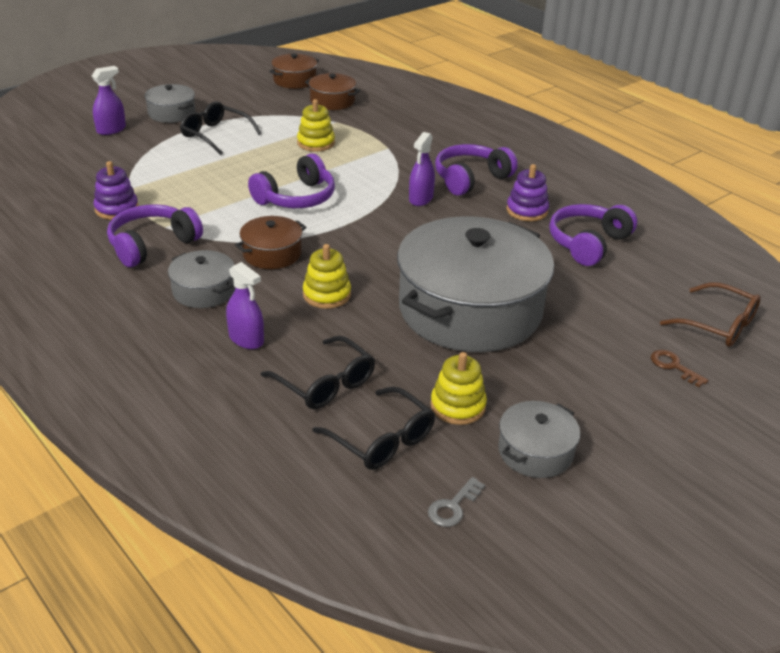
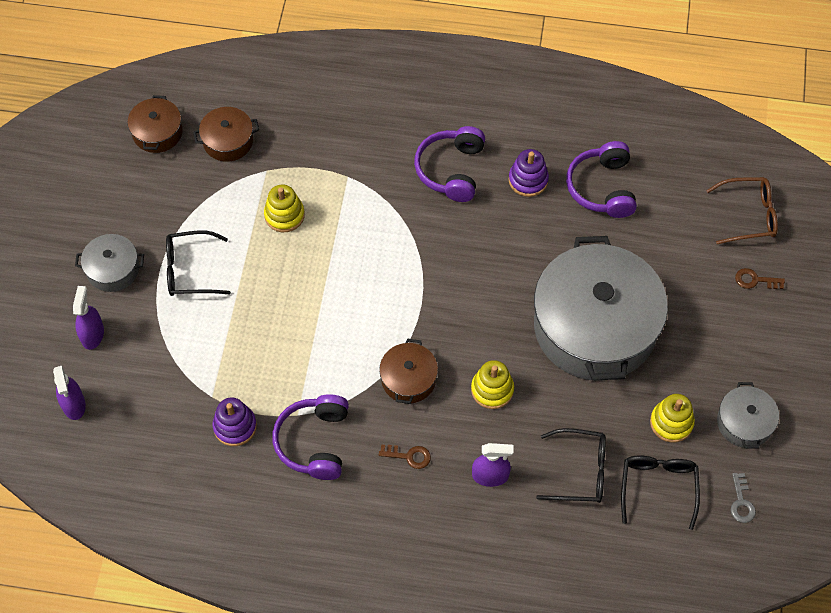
camera: 40 degrees left, 25 degrees up
(204, 291) = (409, 456): grey pot -> brown key
(296, 198) = (352, 300): purple headphones -> none
(382, 440) = (658, 487): black glasses -> black glasses turned 90 degrees counterclockwise
(421, 199) = (441, 226): purple spray bottle -> purple spray bottle (74, 404)

